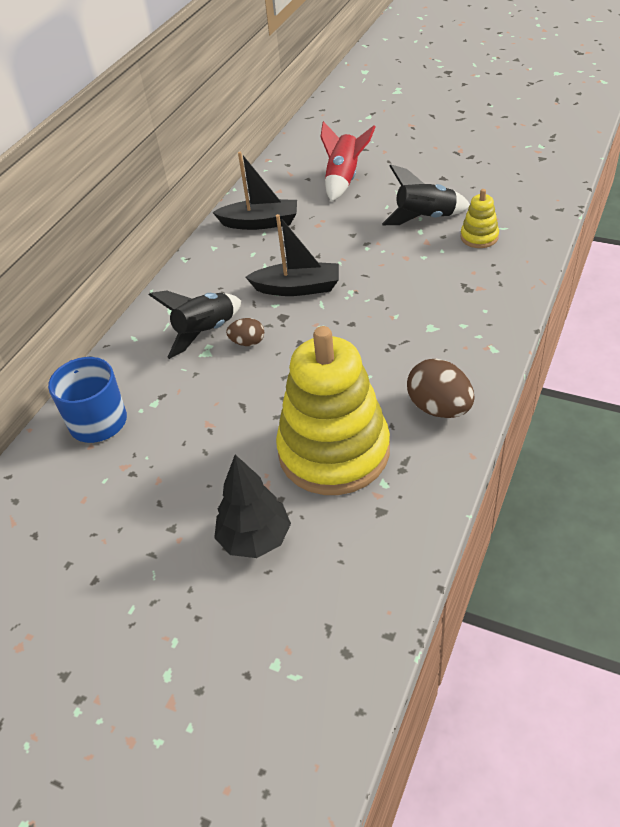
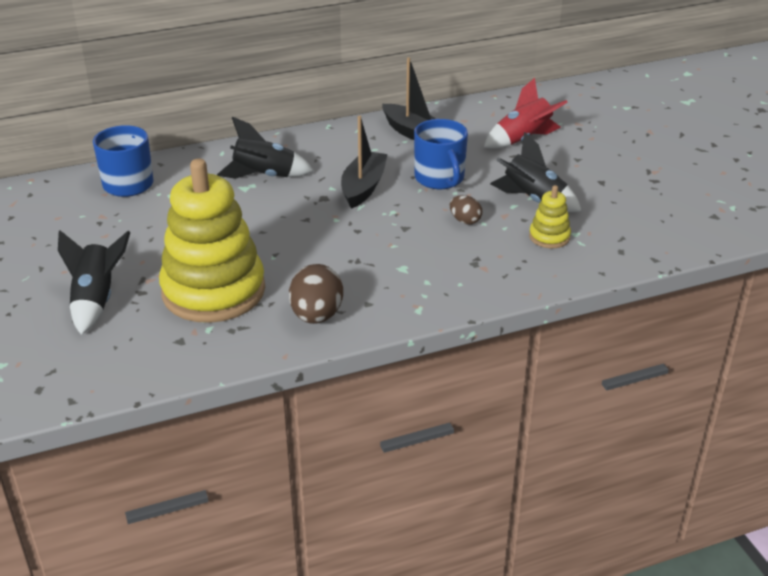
camera: 40 degrees right, 10 degrees down
(247, 342) = (277, 198): brown egg -> brown egg (465, 221)
(255, 539) = (96, 301): black tree -> black rocket
(297, 288) = (363, 187): black boat -> black boat turned 120 degrees counterclockwise
(339, 245) = (439, 178): none -> blue mug

